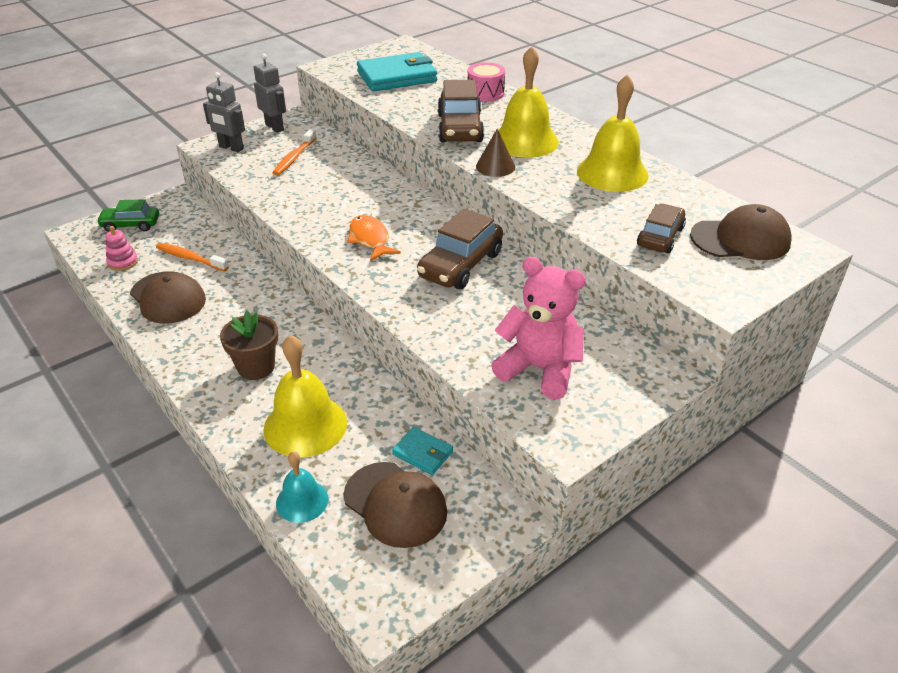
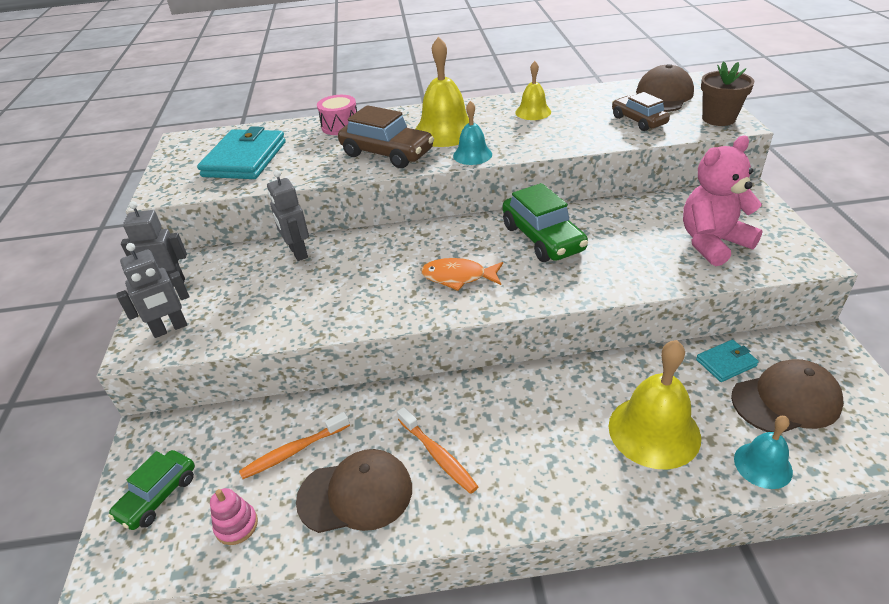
camera: 55 degrees left, 0 degrees up
(256, 367) = (541, 445): brown flower pot -> brown flower pot (718, 119)
(294, 158) = (252, 286): orange toothbrush -> orange toothbrush (438, 455)
(346, 159) = (298, 252): none -> grey robot
(460, 265) = (542, 238): brown car -> green car
(495, 166) = (472, 155): brown cone -> turquoise bell
(612, 173) = (533, 112): yellow bell -> yellow bell, size x0.57

